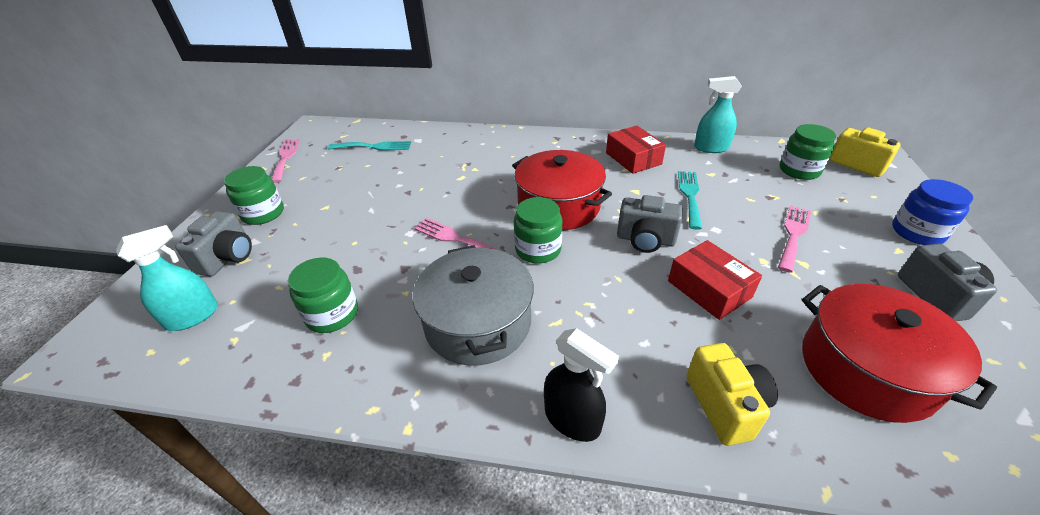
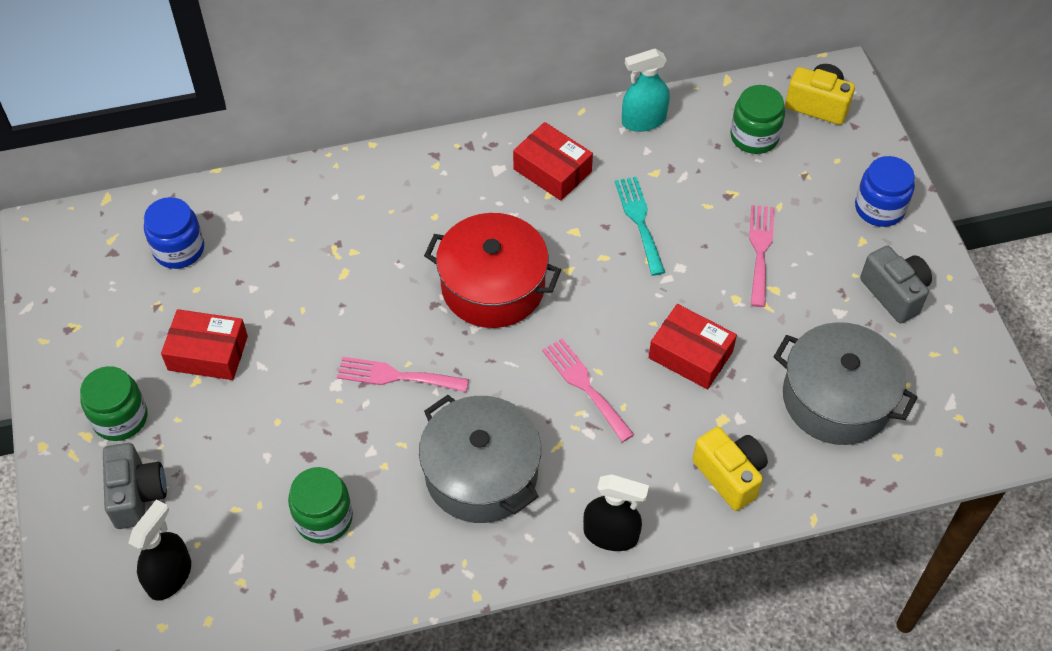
camera: 25 degrees left, 15 degrees up
(193, 316) = (169, 576): turquoise spray bottle -> black spray bottle
(286, 158) = (60, 311): pink fork -> pink fork (585, 386)
(345, 195) = (208, 353): none -> red box
(374, 146) = (179, 249): turquoise fork -> blue jar
(538, 249) = (498, 360): green jar -> none
(645, 240) = (609, 308): grey camera -> none
(866, 369) = (836, 398): red pot -> grey pot

